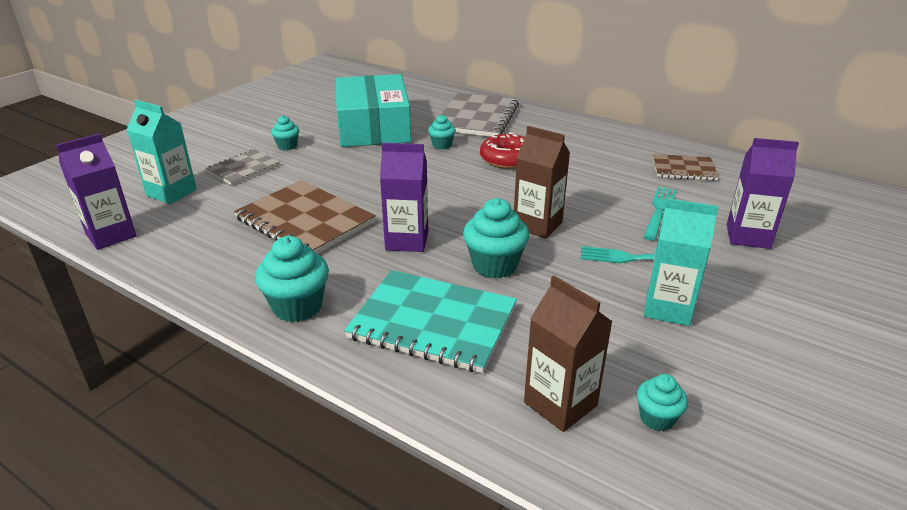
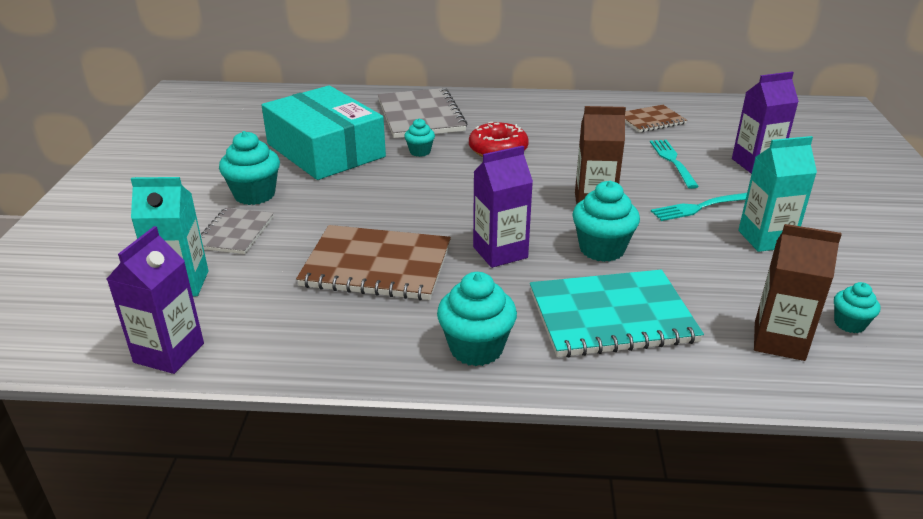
camera: 30 degrees left, 0 degrees up
(287, 146) = (254, 195): turquoise cupcake -> turquoise cupcake, size x1.75

